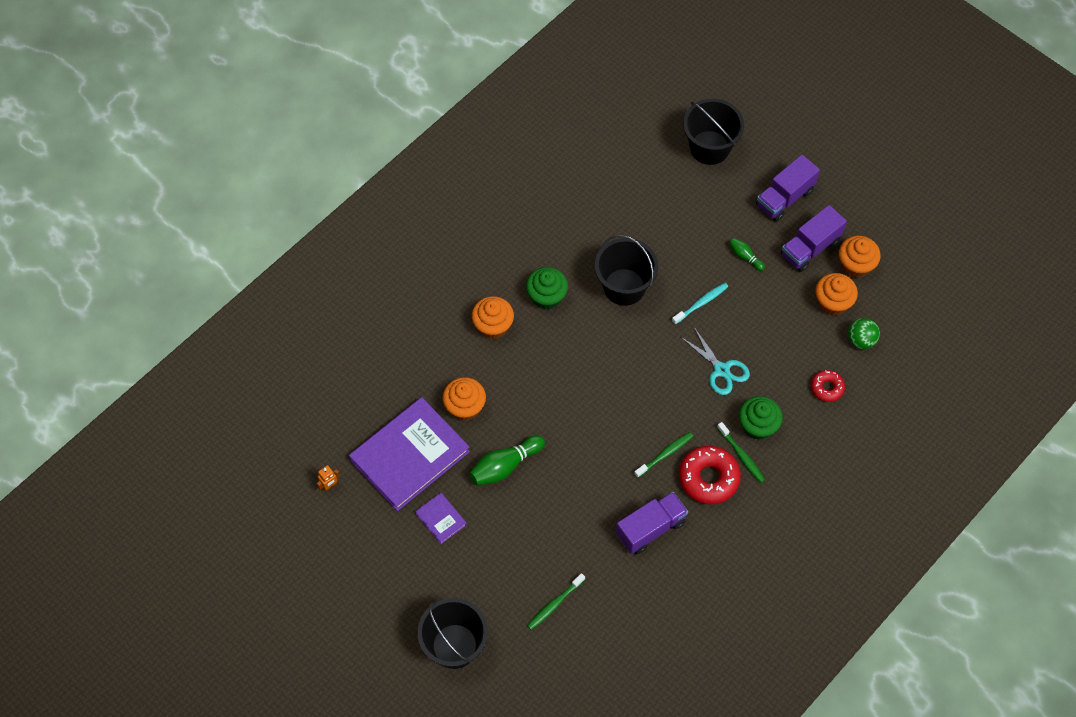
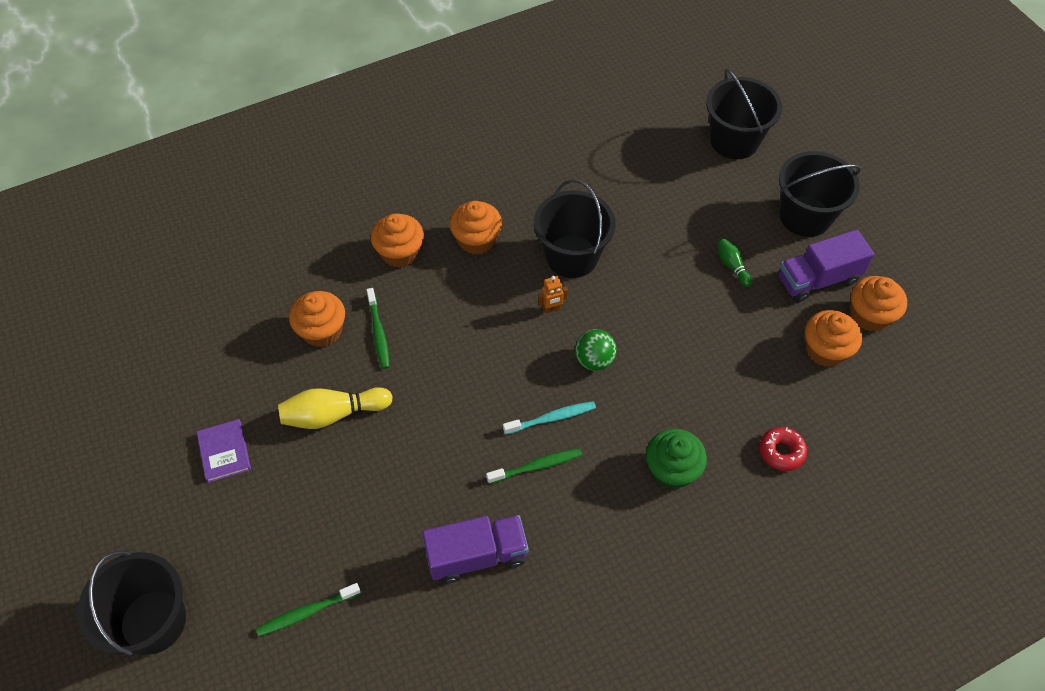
camera: 20 degrees right, 5 degrees down
(330, 486) = (120, 370): orange robot -> orange robot (551, 309)
(409, 456) = (229, 365): purple book -> none
(505, 466) = (333, 414): green bowling pin -> yellow bowling pin
(547, 296) = (476, 240): green cupcake -> orange cupcake
(701, 303) = (657, 301): turquoise toothbrush -> turquoise toothbrush (552, 418)
(708, 478) = (580, 515): red donut -> none
(721, 370) = (651, 386): turquoise scissors -> none
(741, 455) = (636, 501): green toothbrush -> green toothbrush (378, 333)
(784, 198) = (805, 216): purple truck -> black bucket
(861, 340) = (847, 407): green ball -> green ball (594, 360)

